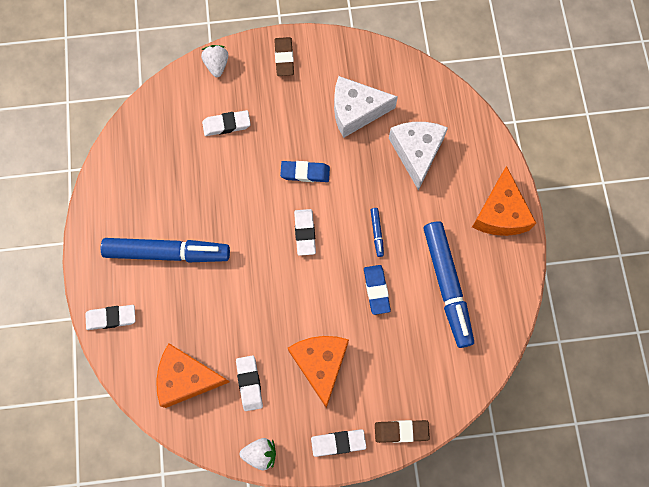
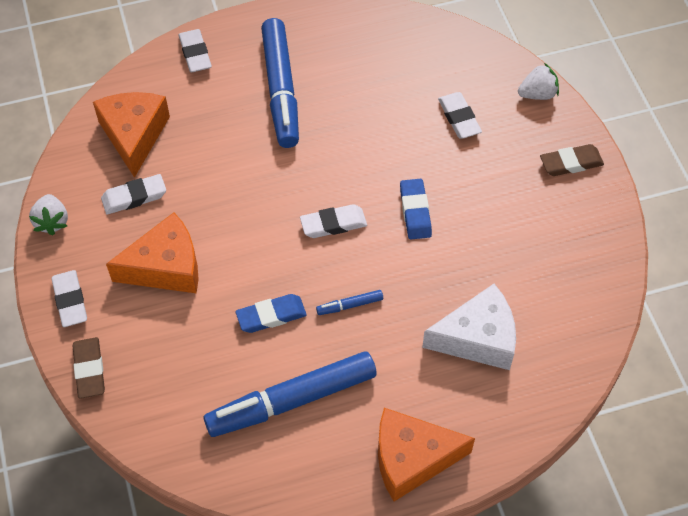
camera: 80 degrees right, 15 degrees down
(356, 111) = (519, 256): white cheese -> none

